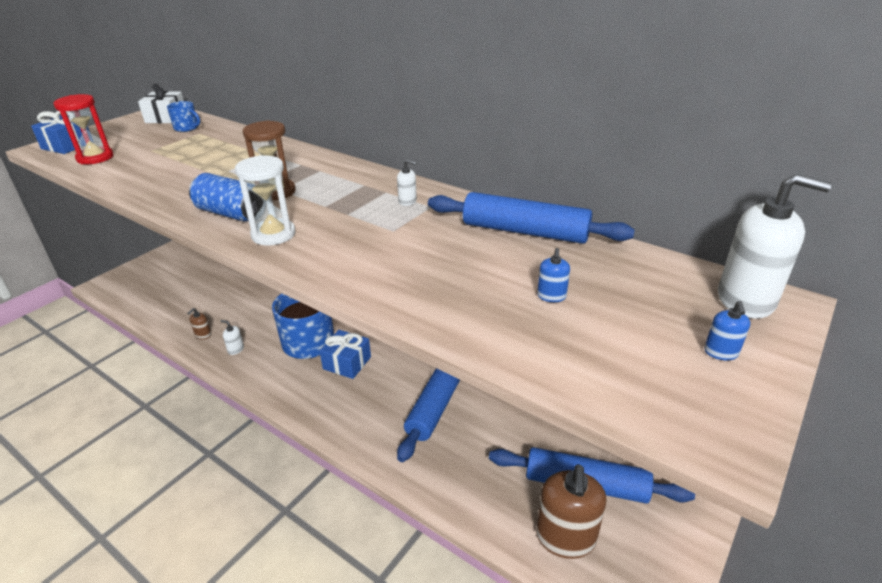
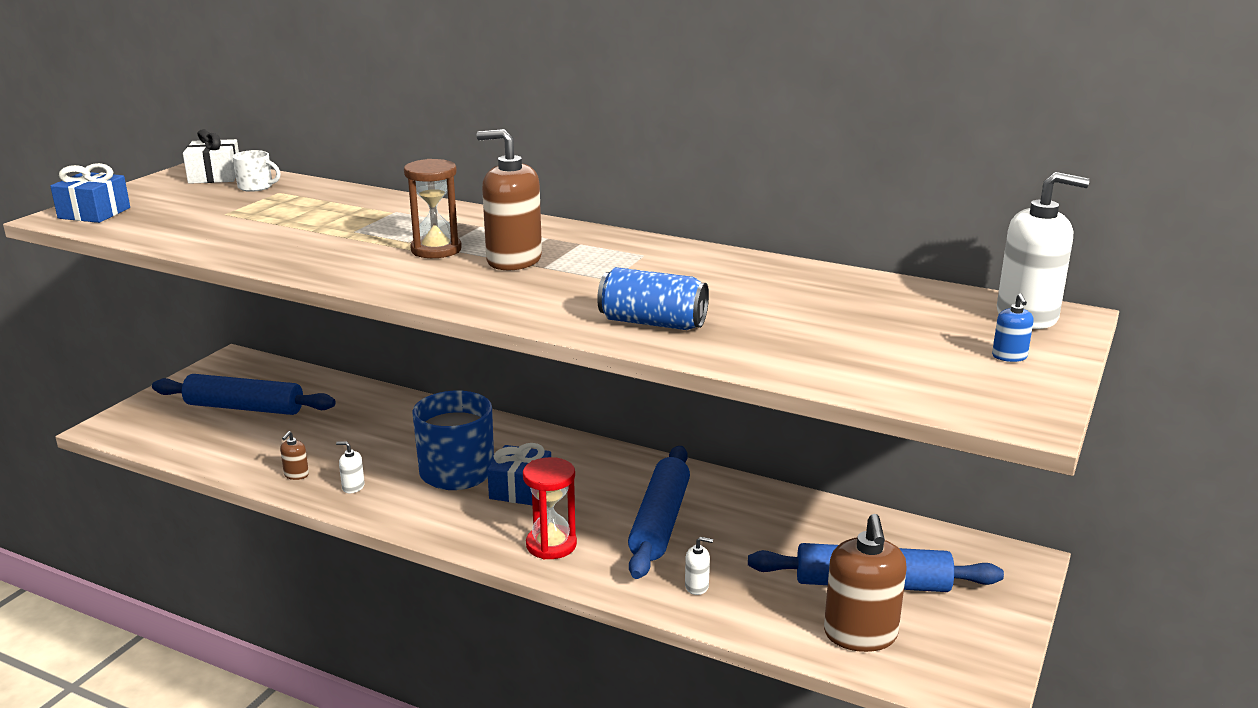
camera: 10 degrees left, 10 degrees down
(95, 158) = (150, 225): red hourglass -> red hourglass (551, 545)
(187, 128) = (256, 187): blue mug -> white mug
(231, 213) = (392, 274): blue can -> blue can (652, 323)
(273, 234) = (462, 290): white hourglass -> none
(328, 206) = (514, 260): none -> brown soap dispenser
(407, 201) = (613, 251): white soap dispenser -> white soap dispenser (697, 586)
(525, 232) = (768, 272): blue rolling pin -> blue rolling pin (244, 408)
(551, 296) = (821, 325): blue soap dispenser -> none

